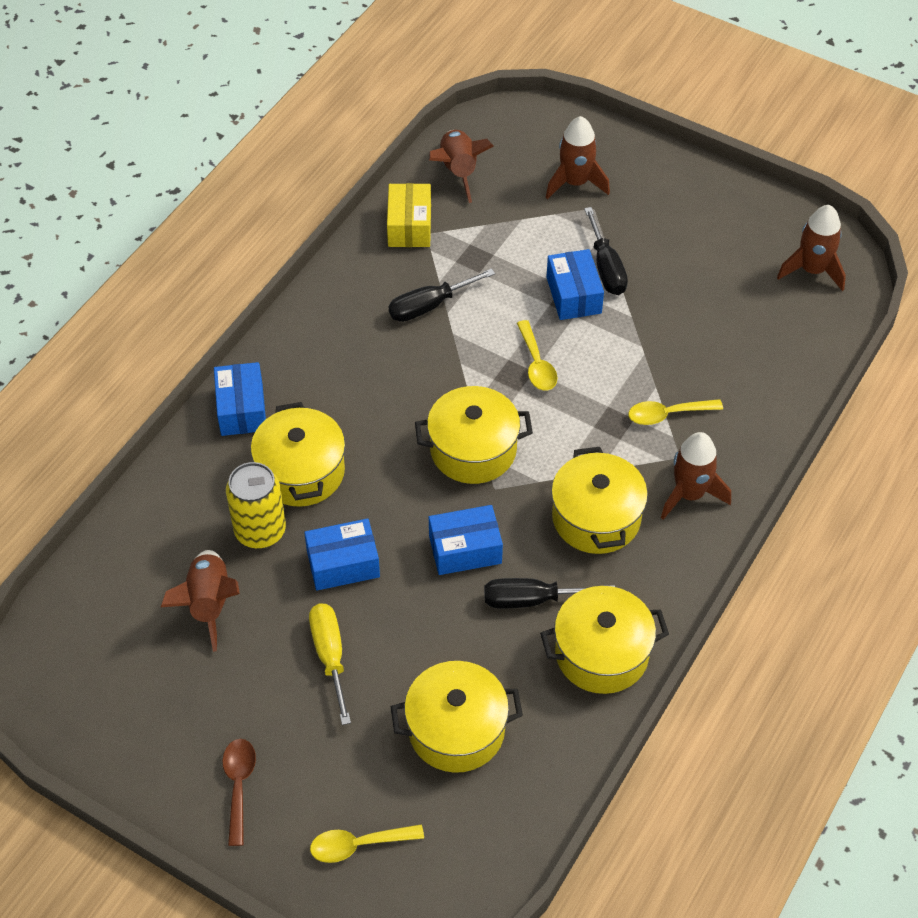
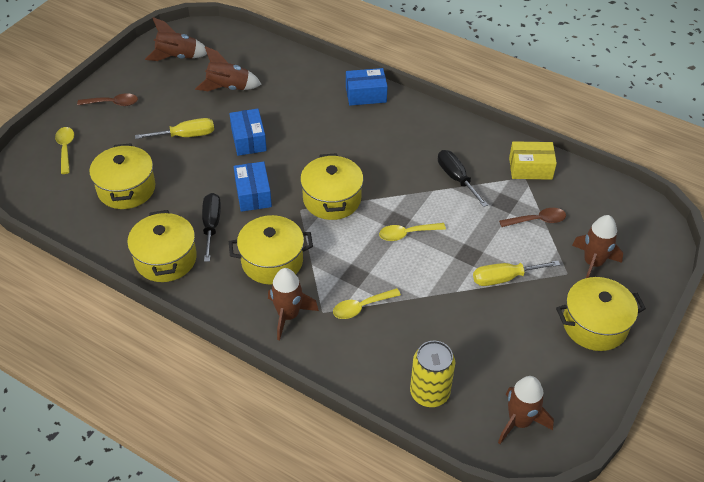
camera: 90 degrees right, 5 degrees down
(260, 531) = (275, 105): yellow can -> yellow can (429, 393)
(301, 472) = (317, 121): yellow pot -> yellow pot (594, 325)
(458, 172) = (590, 194): brown rocket -> brown rocket (177, 57)
(506, 228) = (537, 220): none -> brown spoon
(573, 295) = (474, 257): blue box -> none
(606, 268) = (504, 278): black screwdriver -> yellow screwdriver
(667, 414) = (361, 307): yellow spoon -> yellow spoon turned 105 degrees counterclockwise

